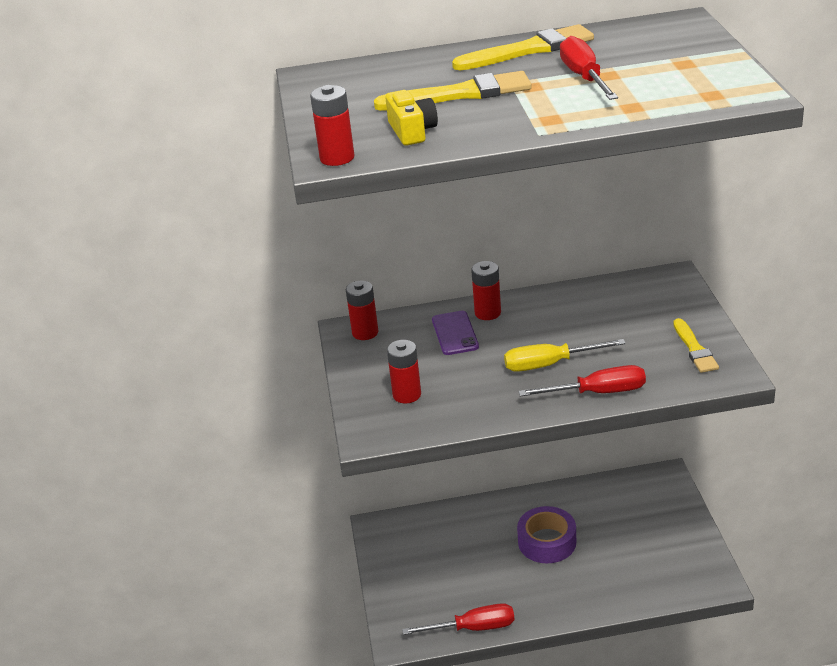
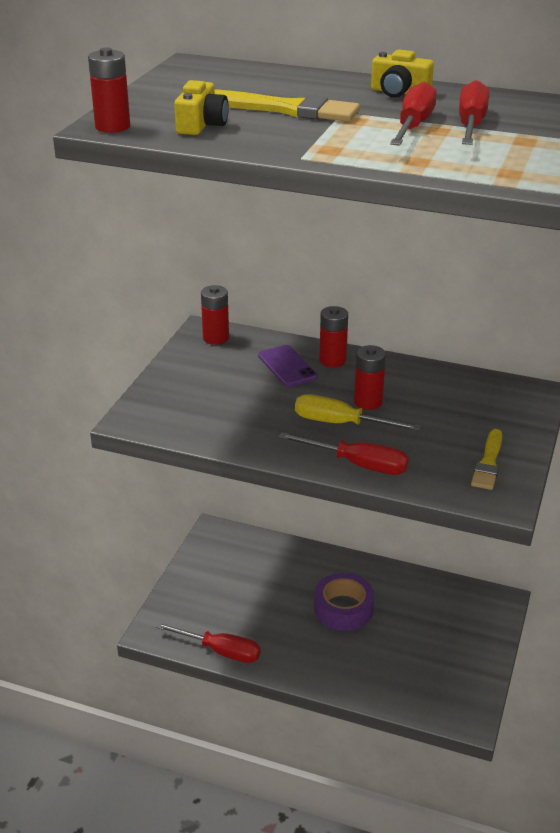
camera: 25 degrees right, 0 degrees up
(407, 395) = (196, 400): red battery -> red battery (368, 402)
(455, 333) = (287, 366): purple phone -> purple phone turned 45 degrees counterclockwise
(529, 50) = (399, 92): yellow brush -> yellow camera
(626, 62) = (471, 125): none -> red screwdriver

